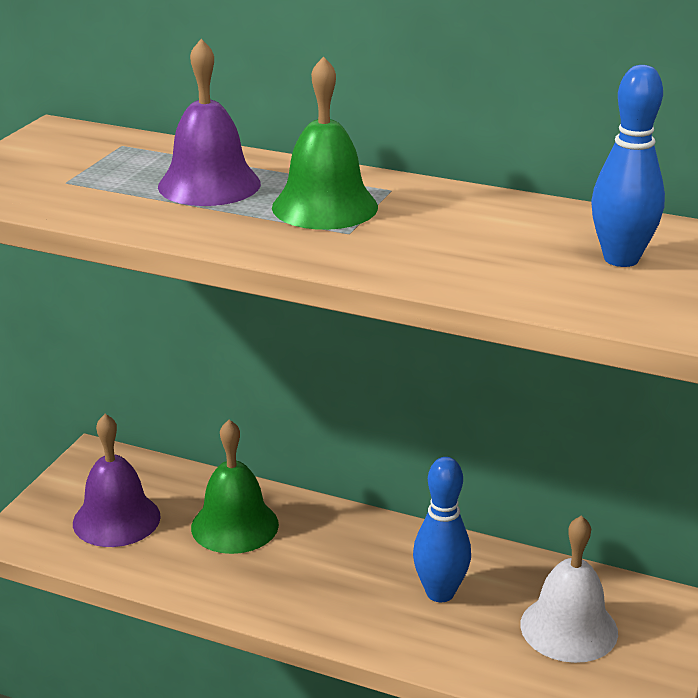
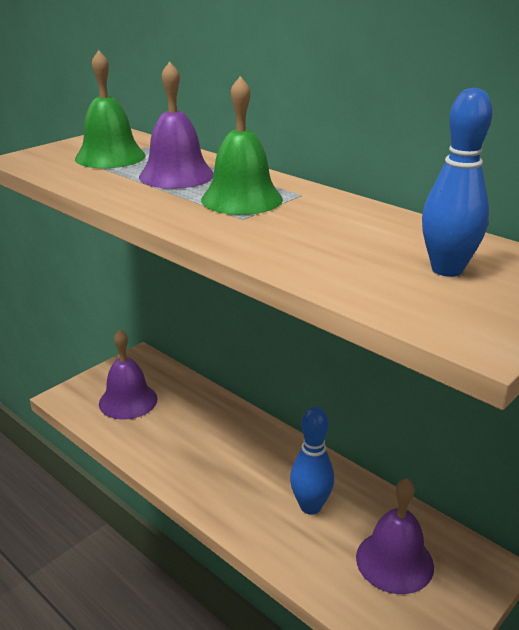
camera: 20 degrees right, 0 degrees up
(234, 525) = (198, 422): green bell -> green bell (110, 157)
(569, 628) = (394, 561): white bell -> purple bell

